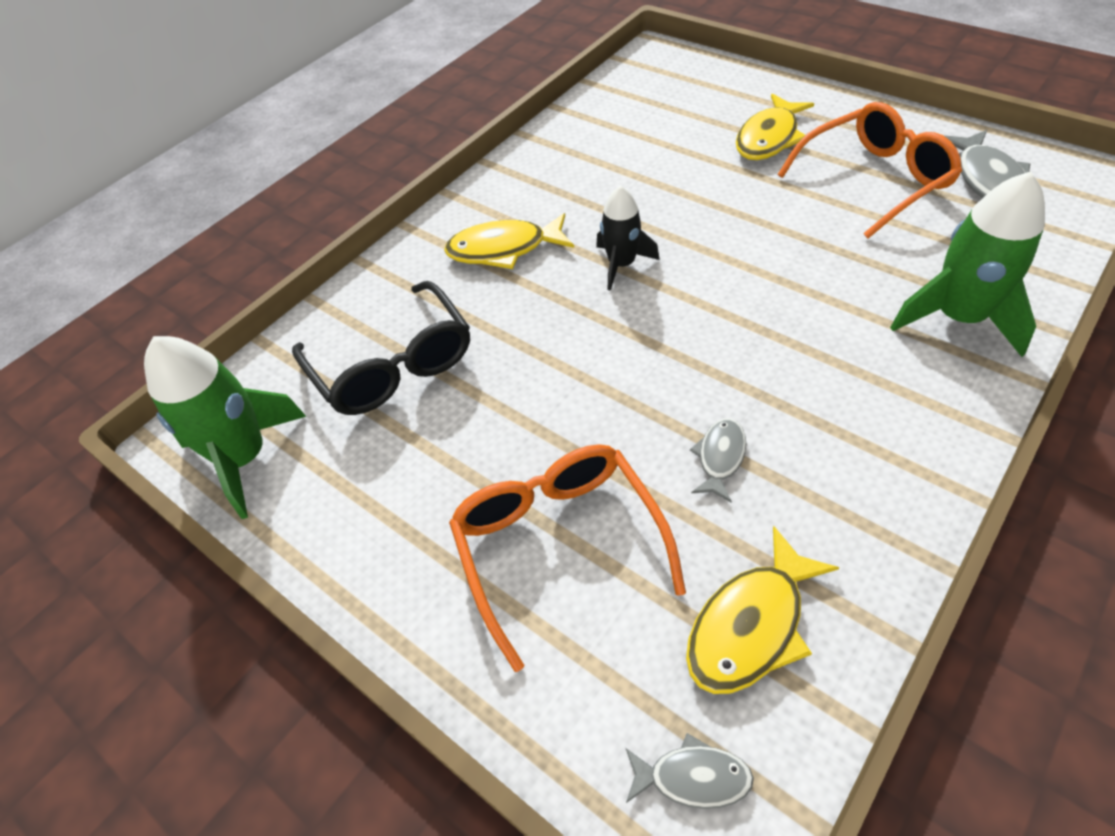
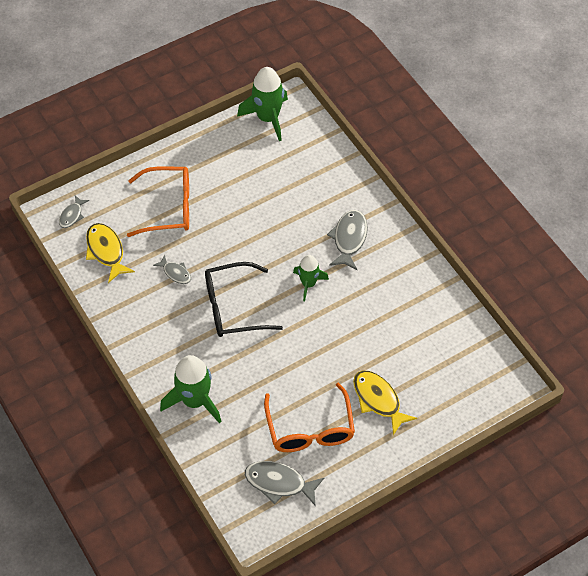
camera: 105 degrees right, 5 degrees up
(393, 365) = (291, 176): black glasses -> black glasses (233, 307)
(504, 249) = (349, 239): yellow fish -> grey fish
(621, 264) = (308, 284): black rocket -> green rocket

